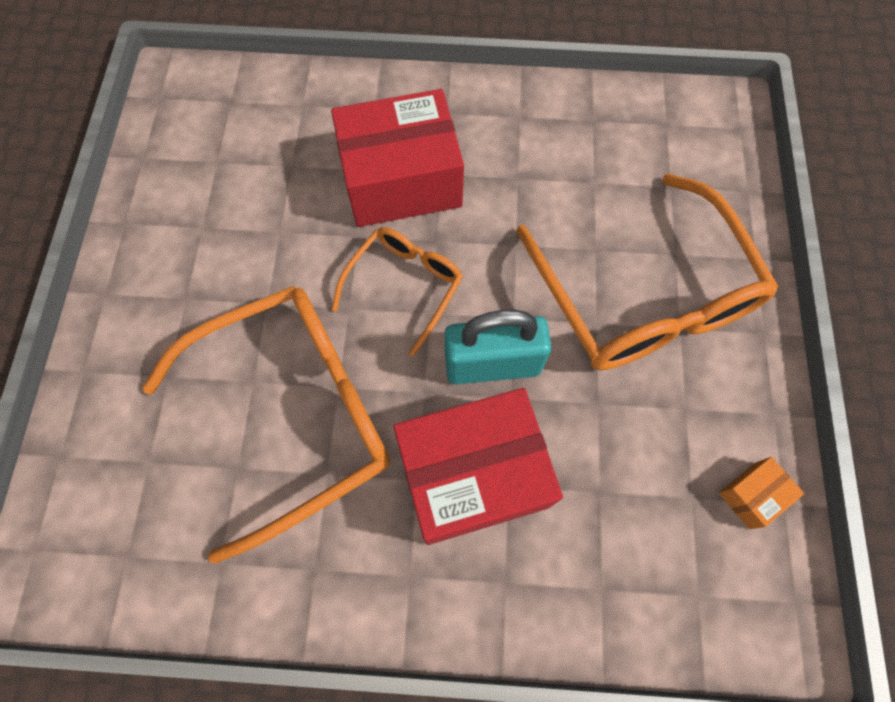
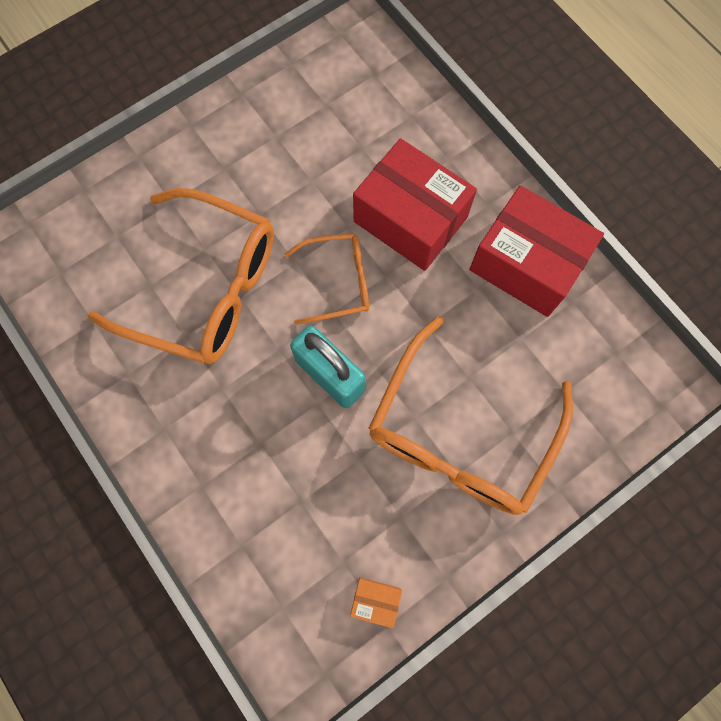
camera: 50 degrees right, 5 degrees up
(473, 474) = (250, 418): red box -> red box (526, 264)

